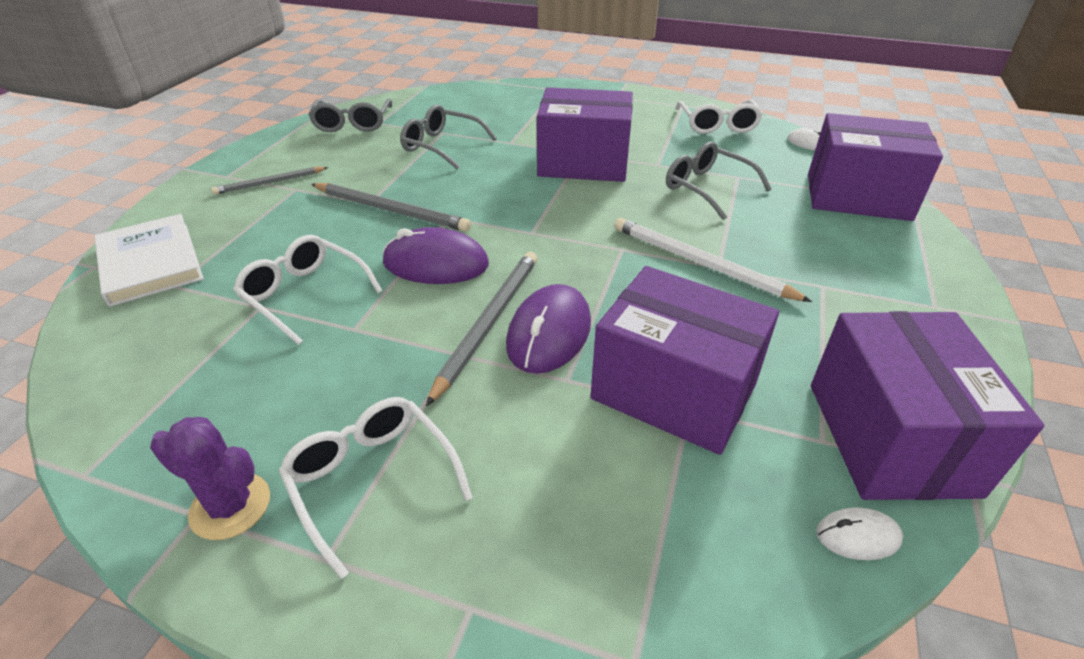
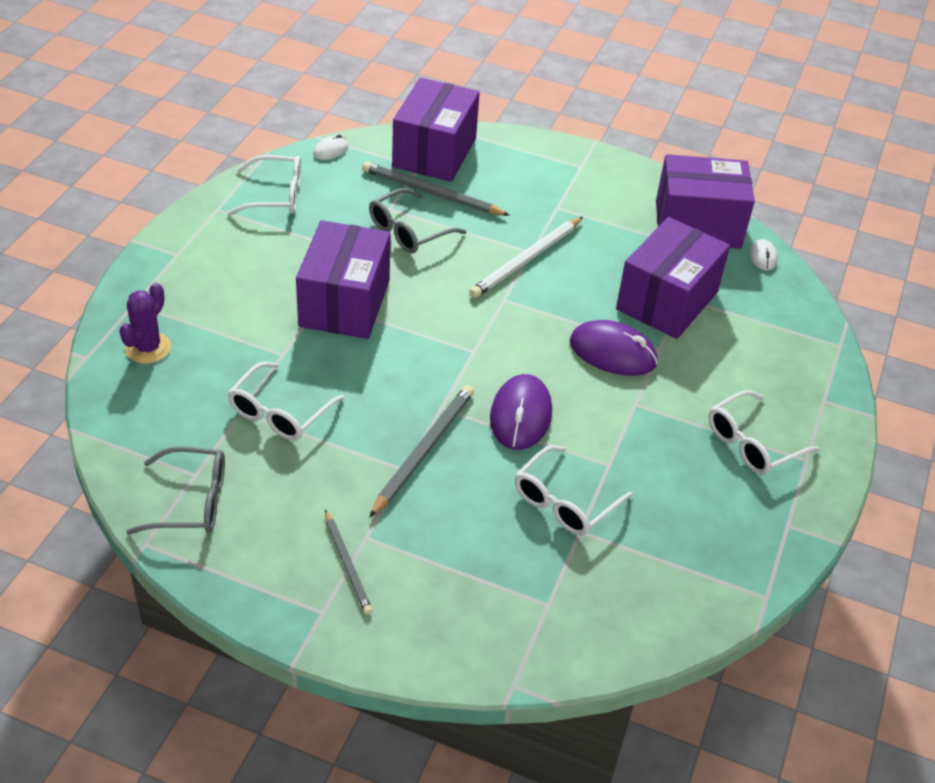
camera: 90 degrees left, 5 degrees up
(150, 263) = (509, 635): white book -> none
(230, 506) = (779, 509): purple cactus -> purple cactus (148, 348)
(442, 146) = (280, 412): grey glasses -> white glasses
(488, 323) = (601, 385): grey pencil -> grey pencil (431, 193)

